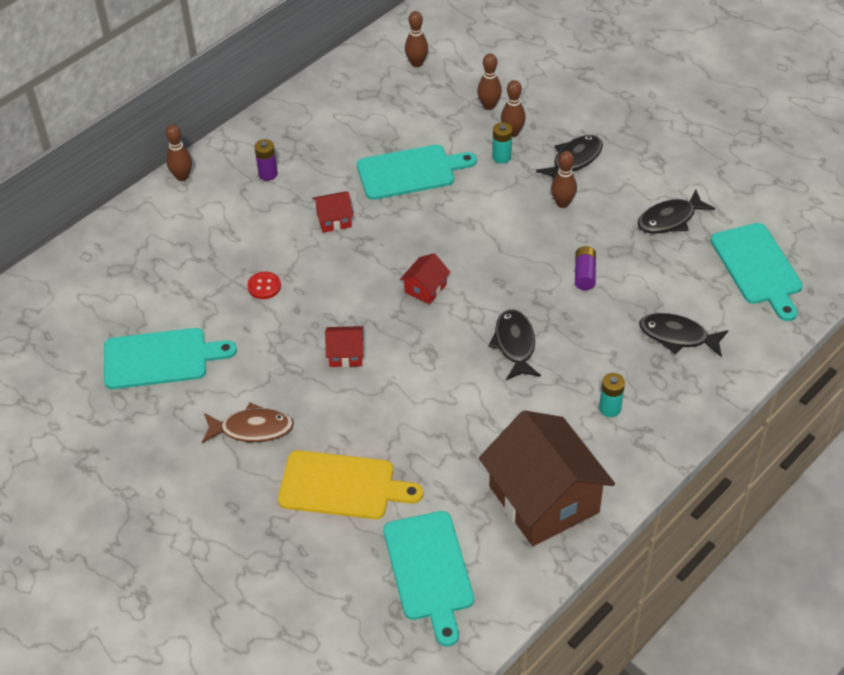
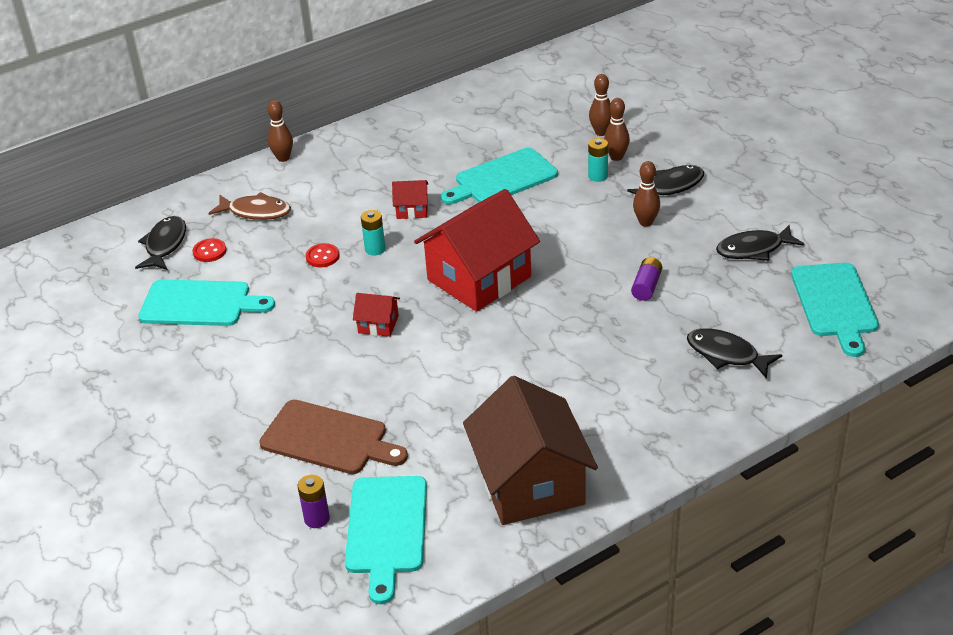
camera: 15 degrees right, 10 degrees down
(147, 297) = (209, 251): none -> red button
(252, 429) = (261, 376): brown fish -> brown fish (256, 212)
(268, 174) = (364, 165): purple battery -> purple battery (317, 519)
(342, 486) = (329, 439): yellow cutting board -> brown cutting board
(410, 172) = (502, 178): turquoise cutting board -> turquoise cutting board turned 150 degrees clockwise
(416, 63) = (542, 90): brown bowling pin -> none
(425, 288) = (479, 278): red house -> red house, size x2.34
(515, 344) = (551, 339): black fish -> black fish (165, 245)
(610, 408) = (630, 410): turquoise battery -> turquoise battery (375, 249)

